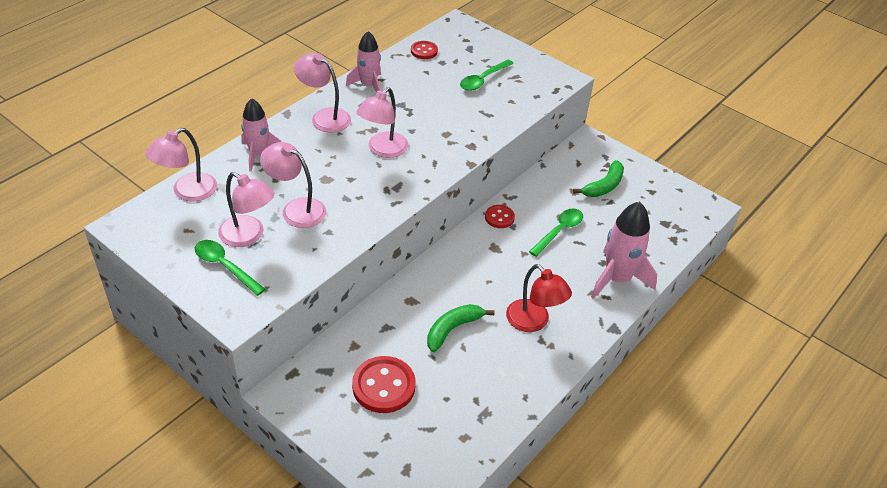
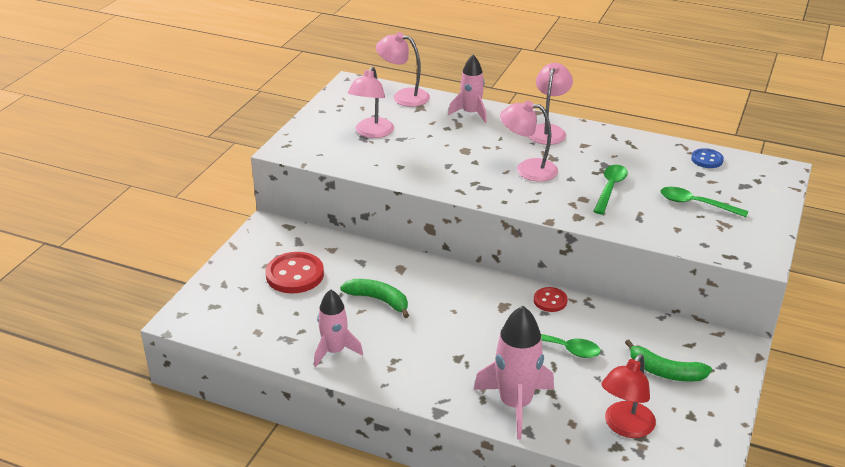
camera: 75 degrees right, 10 degrees down
(225, 266) = (333, 132): green spoon -> green spoon (610, 188)
(296, 209) = (417, 145): pink lamp -> none
(368, 86) = (616, 142): pink rocket -> pink rocket (334, 351)
(424, 51) = (707, 159): red button -> blue button
(533, 322) = (415, 351): red lamp -> red lamp (625, 427)

